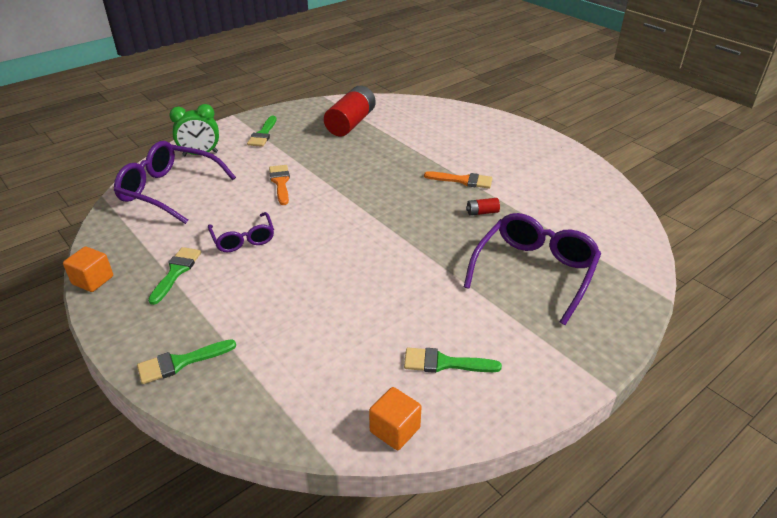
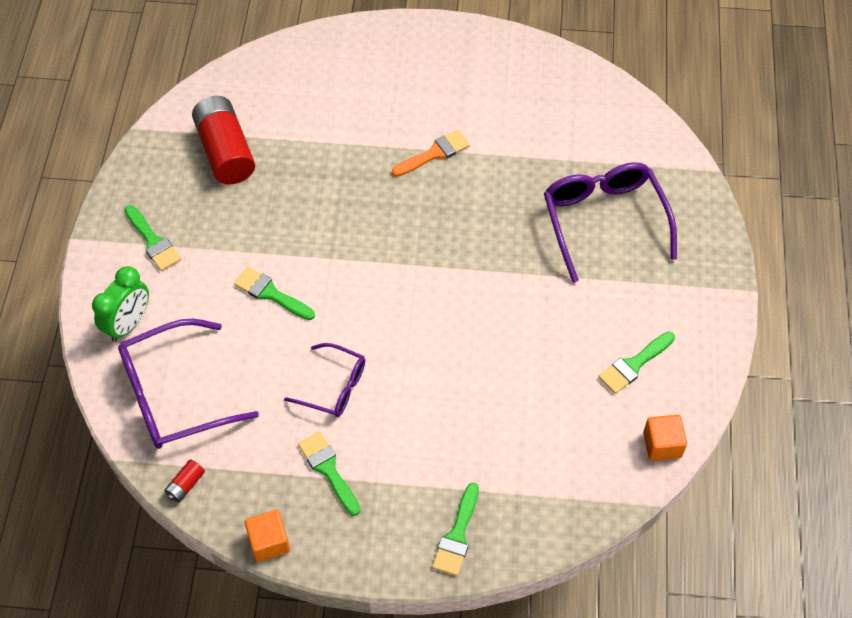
camera: 45 degrees left, 20 degrees up
(280, 182) = (270, 293): orange brush -> green brush
(482, 212) = (495, 183): red battery -> red battery (185, 485)

